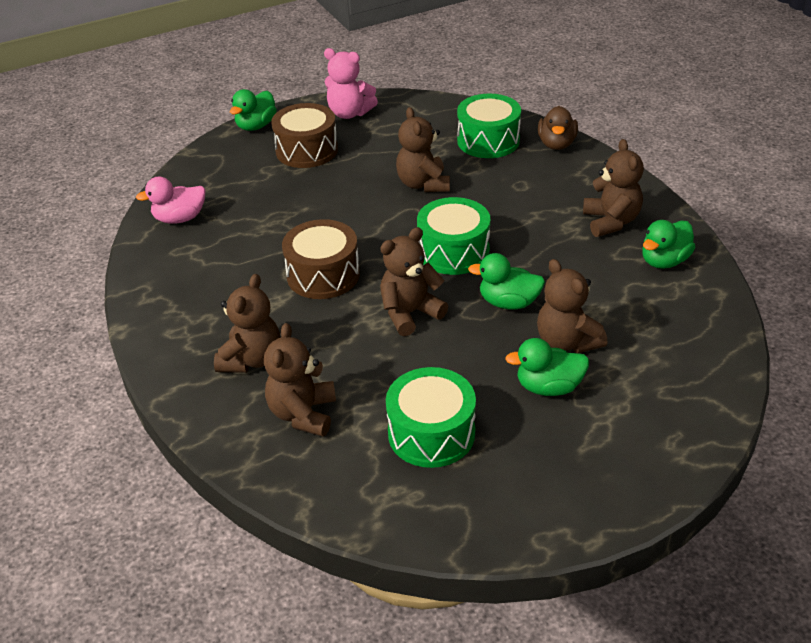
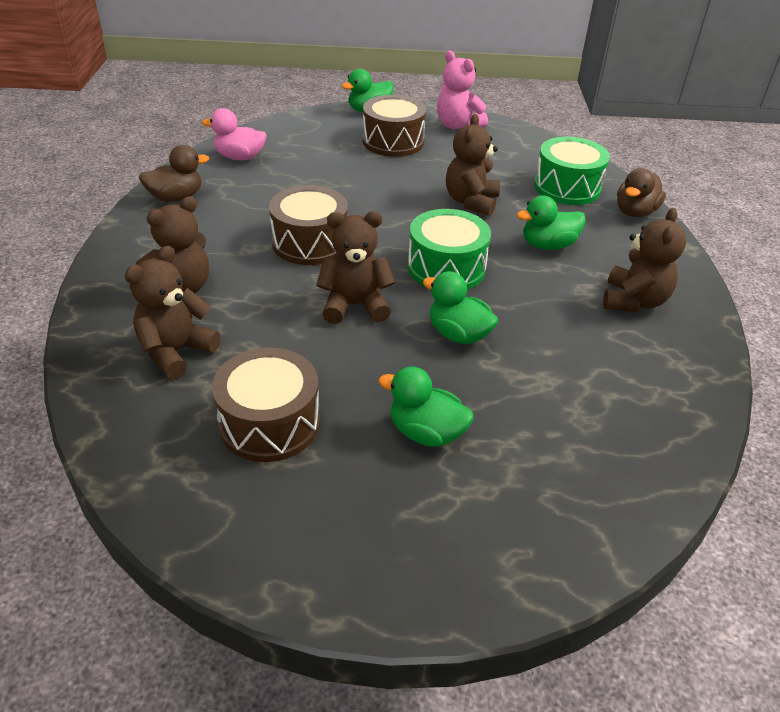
camera: 25 degrees right, 0 degrees up
(160, 281) = (176, 197): none -> brown duck
(431, 433) = (269, 423): green drum -> brown drum
(566, 341) = (485, 396): brown teddy bear -> none
(664, 261) = (663, 361): green duck -> green duck (548, 245)

